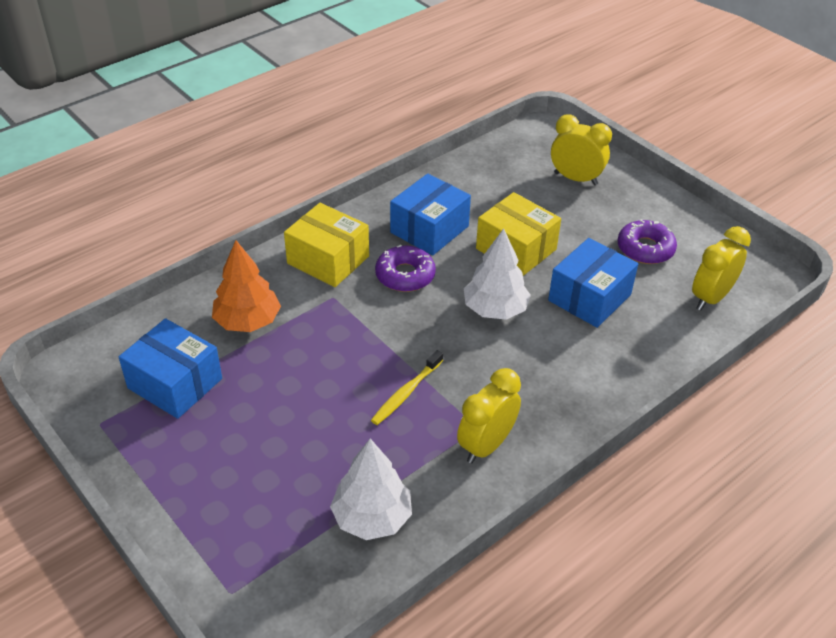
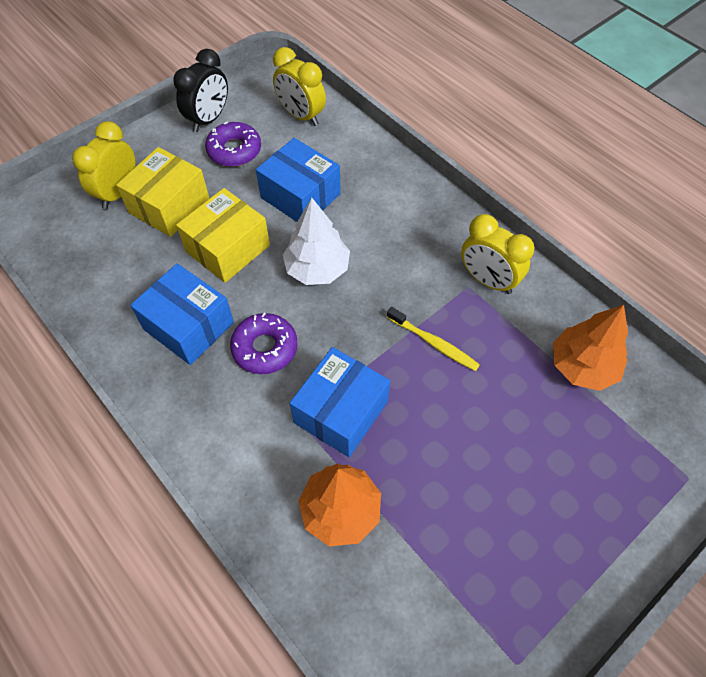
camera: 90 degrees left, 15 degrees up
(175, 383) = (445, 581): blue box -> blue box (341, 412)
(328, 260) = (234, 429): yellow box -> yellow box (169, 205)
(372, 517) = (582, 366): white tree -> orange tree
(686, 229) = (209, 119): none -> black clock

